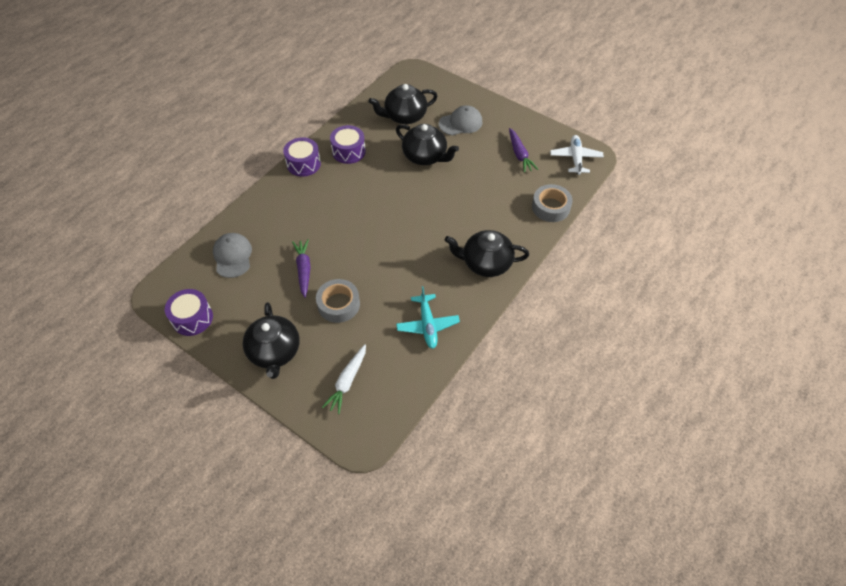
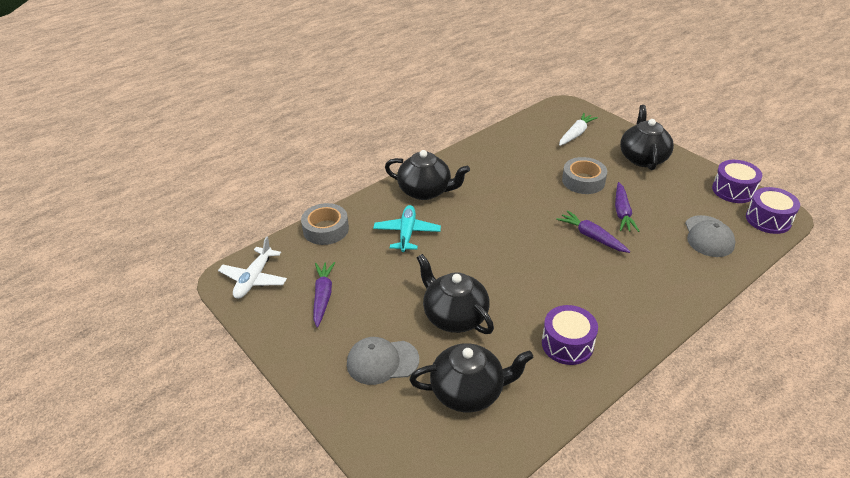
camera: 165 degrees left, 15 degrees down
(303, 164) = (636, 336): purple drum -> purple drum (768, 219)
(331, 238) = (592, 237): none -> purple carrot
(427, 325) = (499, 156): turquoise plane -> turquoise plane (407, 233)

